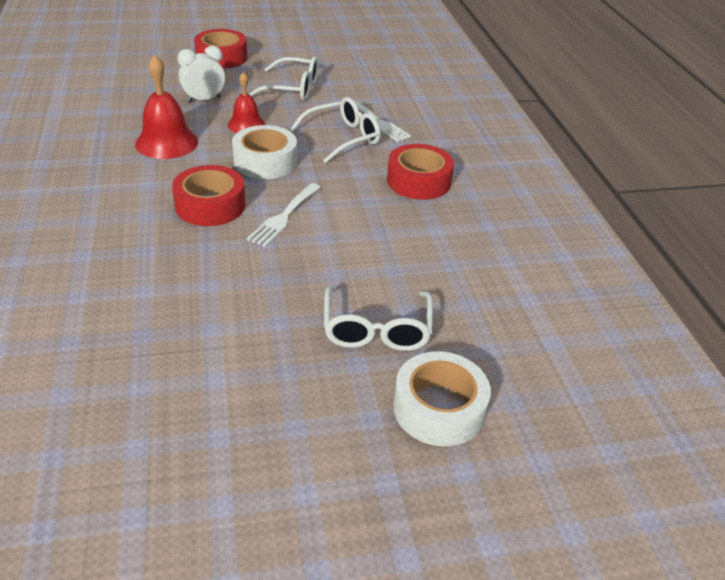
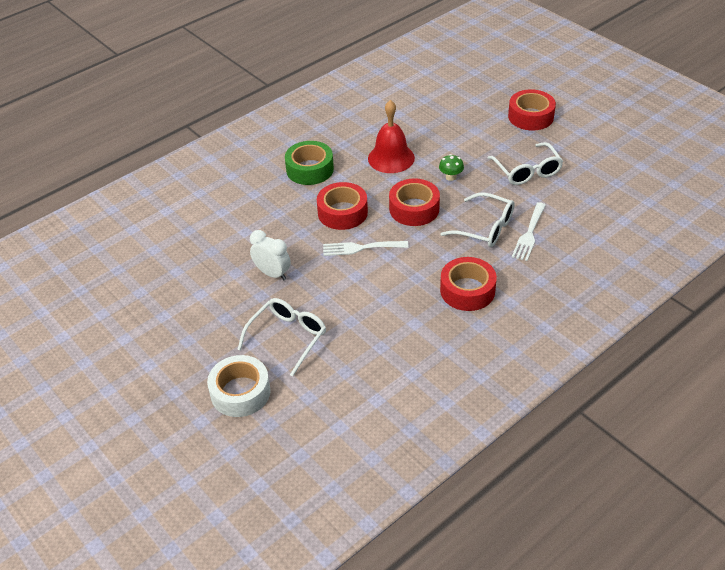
camera: 65 degrees right, 5 degrees up
(102, 198) = (310, 169): none -> green tape
(204, 100) = (461, 142): white clock -> white clock (272, 274)
(246, 124) = (450, 177): red bell -> green mushroom
(265, 162) = (414, 209): white tape -> red tape
(376, 329) = (287, 338): white glasses -> white glasses turned 150 degrees clockwise

